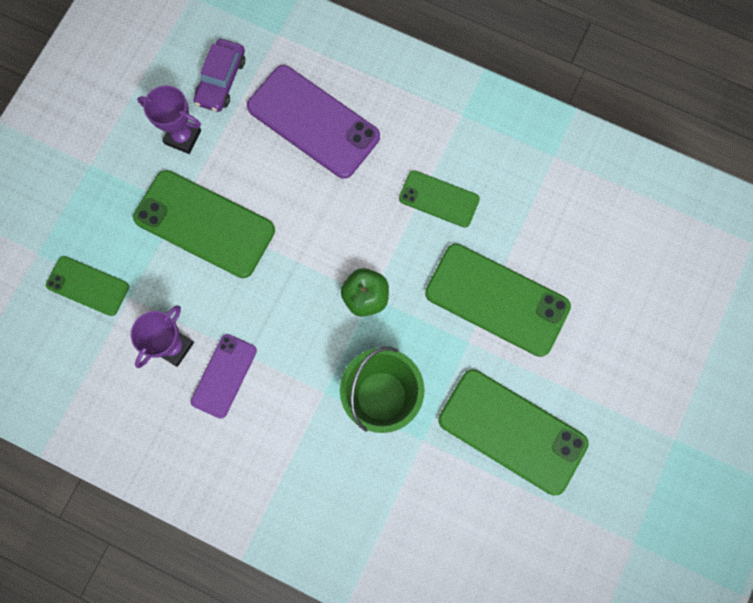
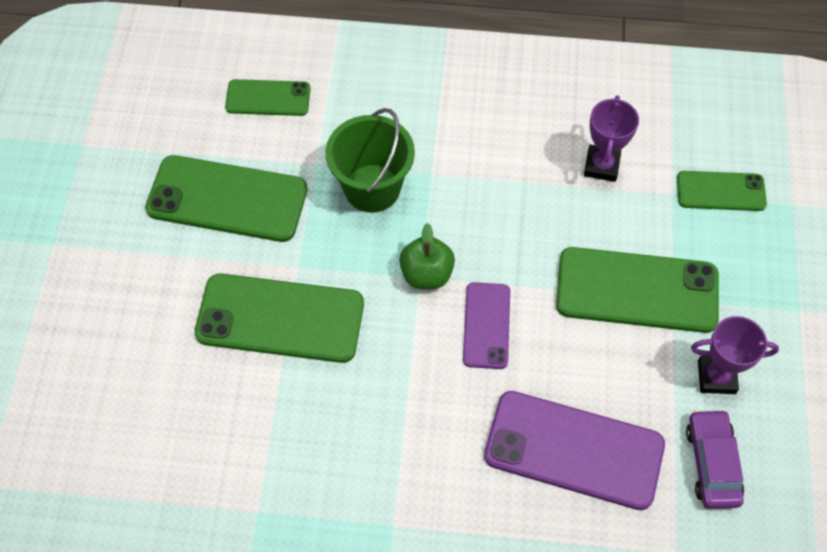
camera: 160 degrees right, 15 degrees down
(224, 376) = (538, 157): purple phone -> purple phone (486, 325)
(439, 199) = (384, 408): green phone -> green phone (268, 98)

